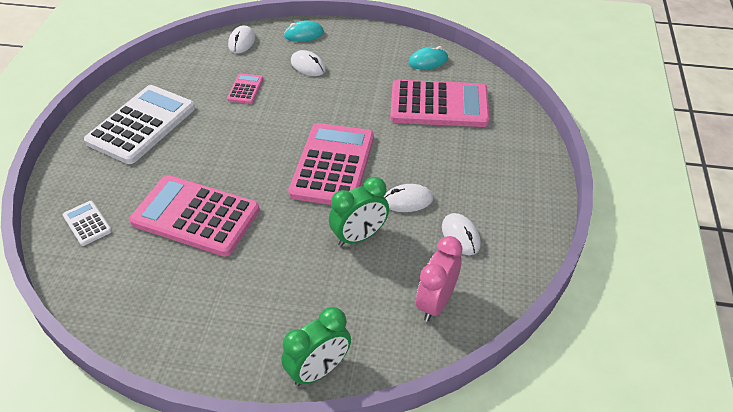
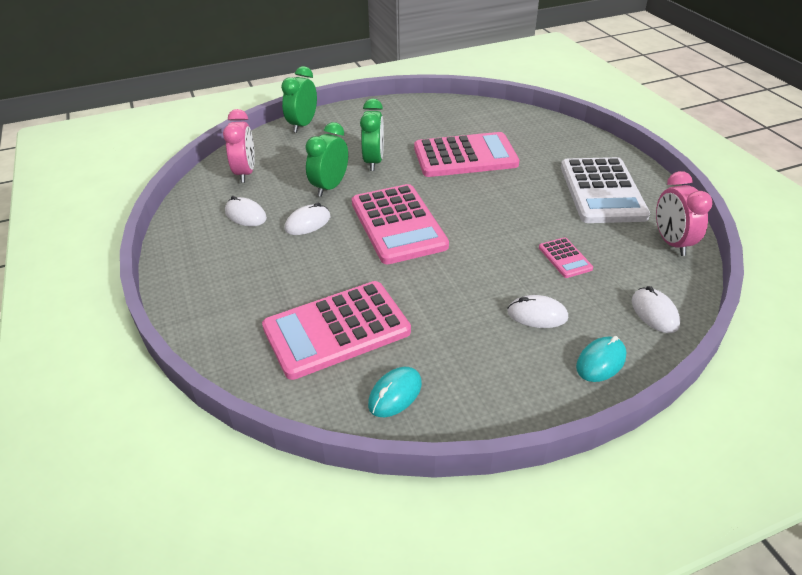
camera: 150 degrees right, 5 degrees down
(87, 223) = (530, 129): white calculator -> none
(164, 70) = (671, 243): none -> pink clock
(289, 253) = (374, 161): none -> green clock

